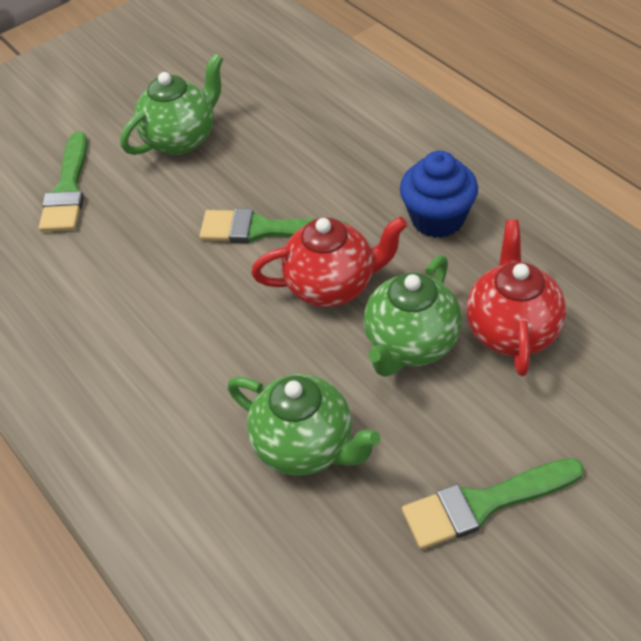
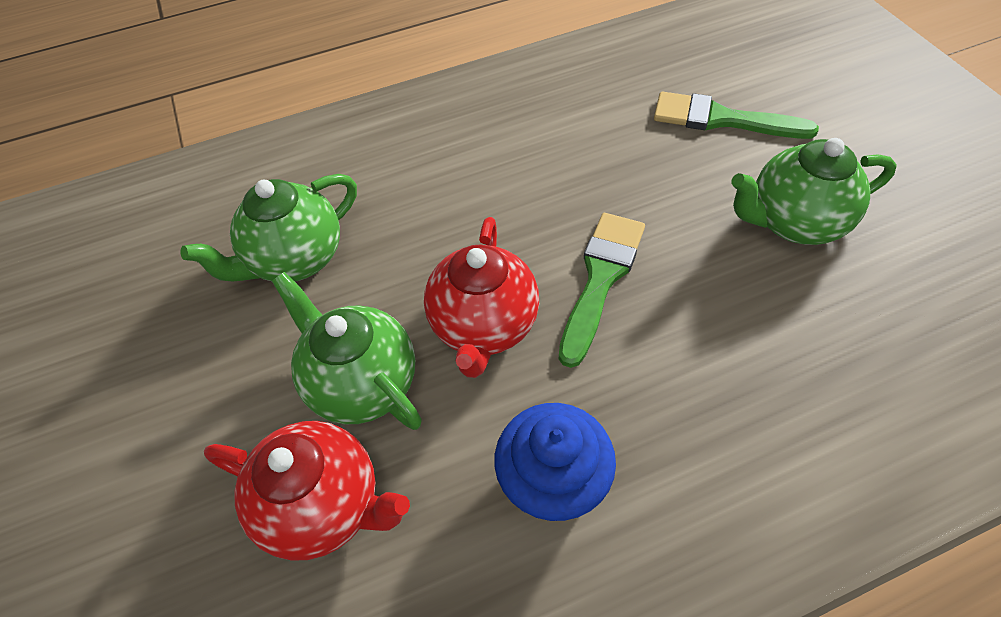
camera: 105 degrees right, 5 degrees up
(181, 139) = (793, 222): green teapot -> green teapot turned 105 degrees clockwise
(483, 504) = (143, 389): green brush -> none

